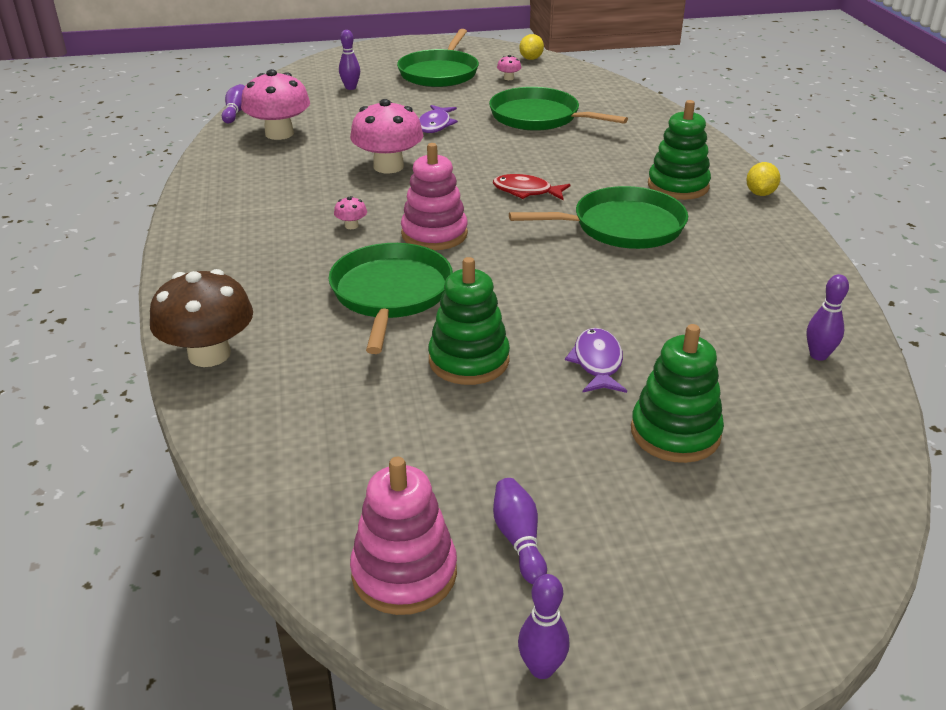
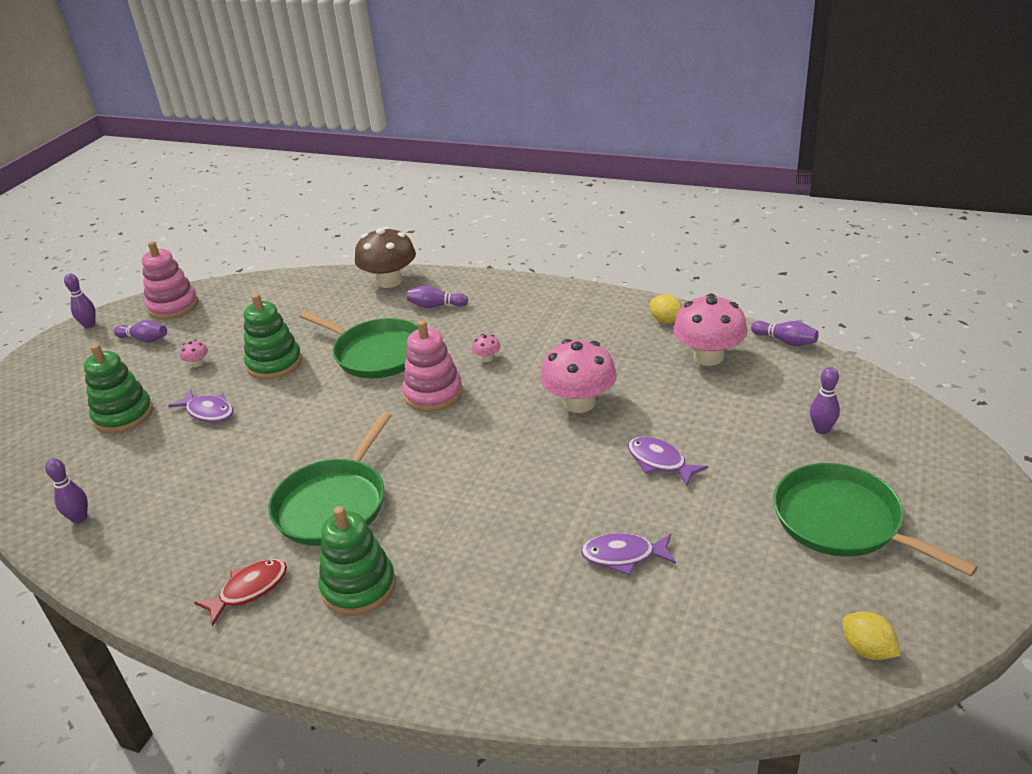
camera: 125 degrees right, 0 degrees up
(260, 292) = (436, 306): none -> purple bowling pin
(508, 78) = (785, 585): pink mushroom -> pink mushroom (197, 363)
(526, 191) = (452, 470): red fish -> red fish (249, 590)
(539, 117) = (623, 556): green pan -> purple fish
(760, 193) = (278, 649): yellow lemon -> yellow lemon (666, 321)

